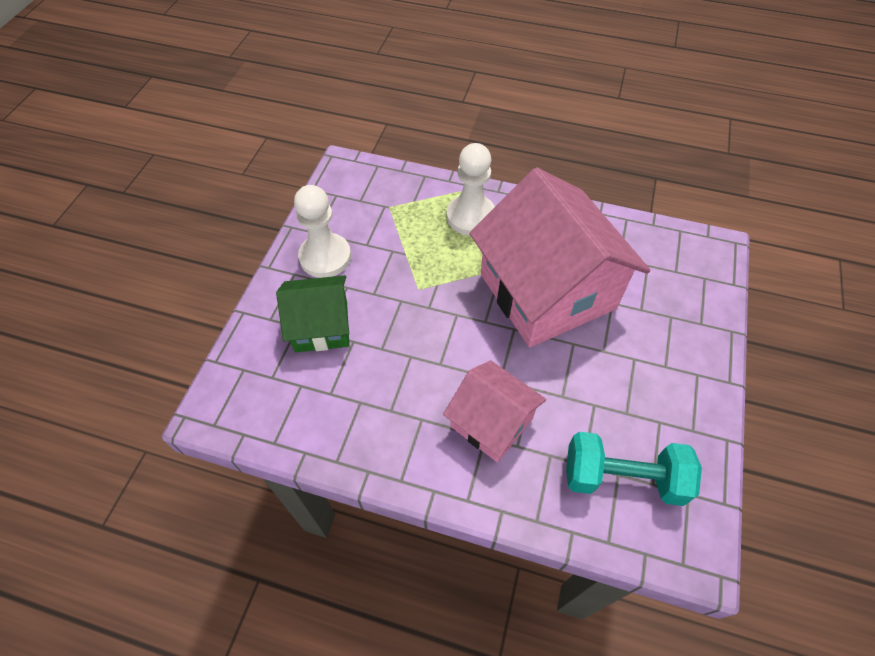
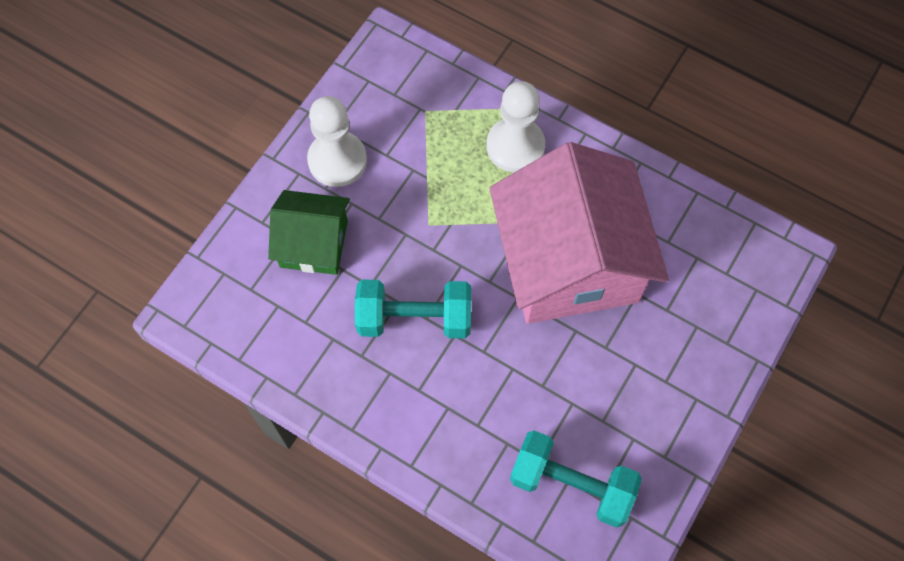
camera: 15 degrees right, 10 degrees up
(429, 367) = (414, 318): none -> turquoise dumbbell
(492, 422) = (460, 394): pink house -> none

